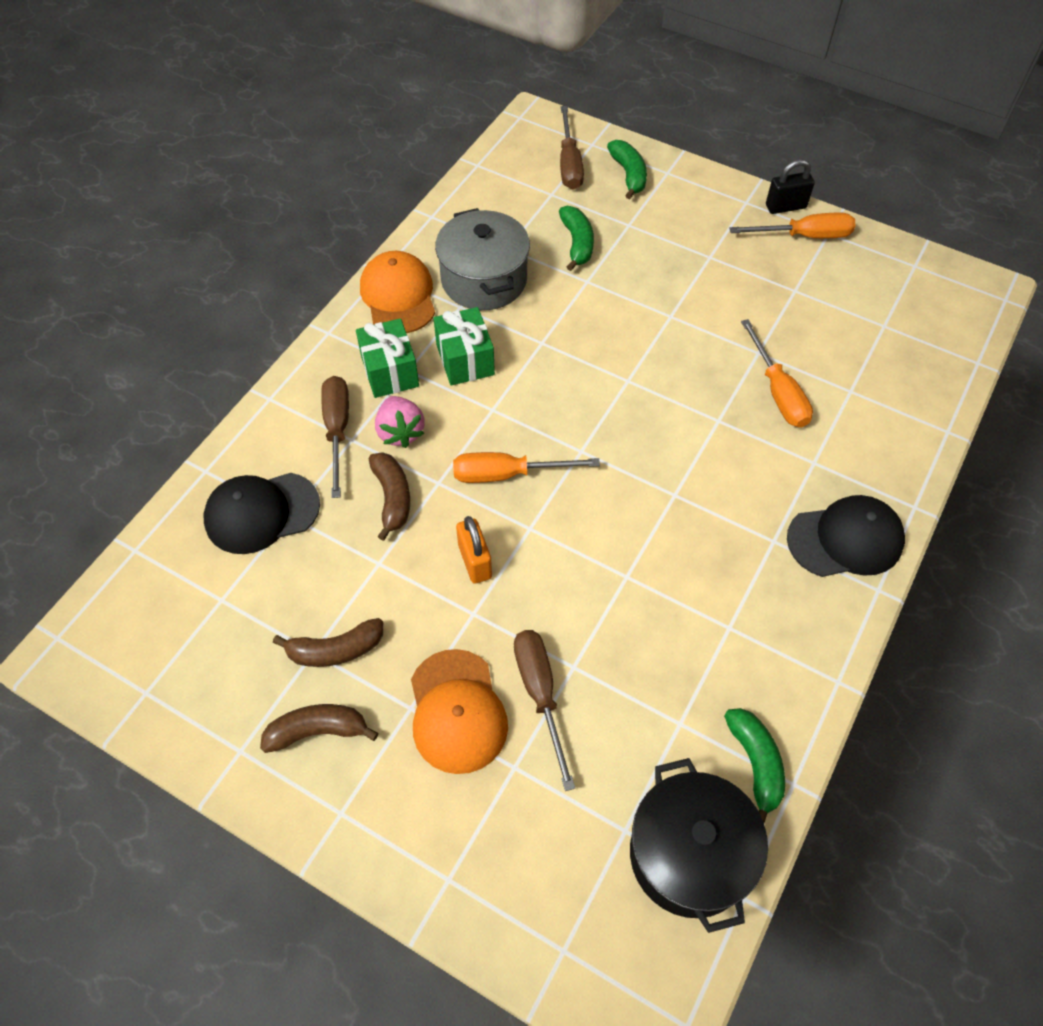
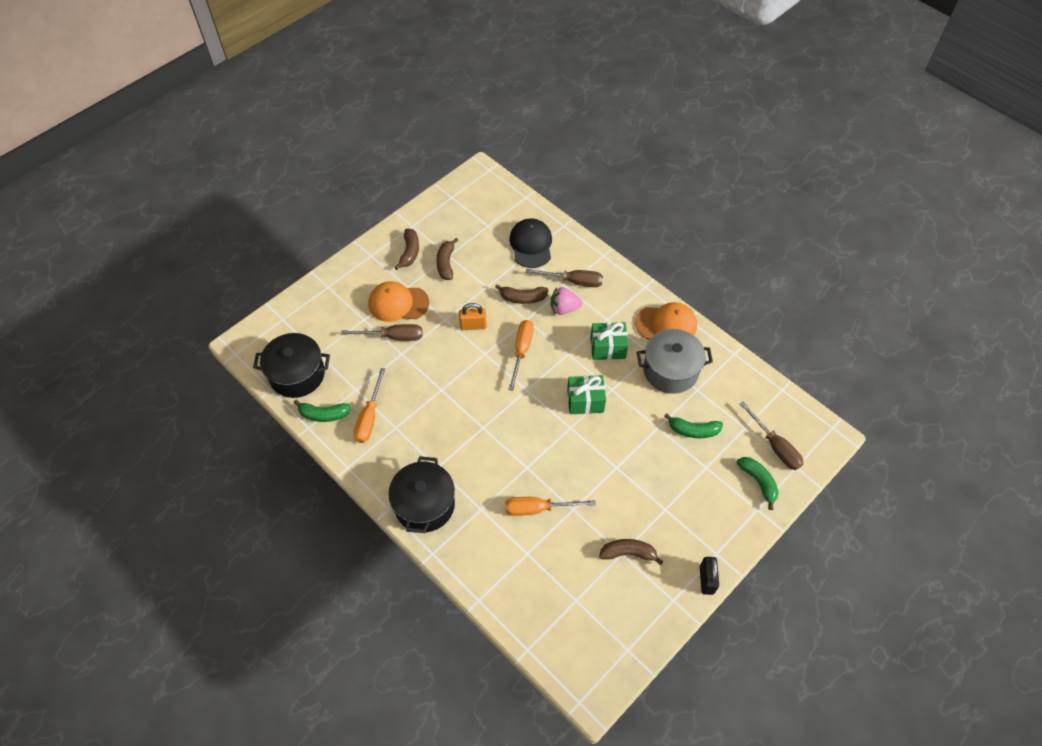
camera: 105 degrees right, 0 degrees up
(390, 371) = (608, 310): green gift -> green gift (585, 401)
(569, 164) = (775, 446): brown screwdriver -> brown screwdriver turned 135 degrees counterclockwise
(628, 174) = (758, 482): green banana -> green banana turned 120 degrees counterclockwise
(791, 283) = (628, 553): none -> brown banana
(804, 236) = (673, 581): orange screwdriver -> orange screwdriver (369, 417)
(845, 539) = (424, 505): black cap -> black pot

